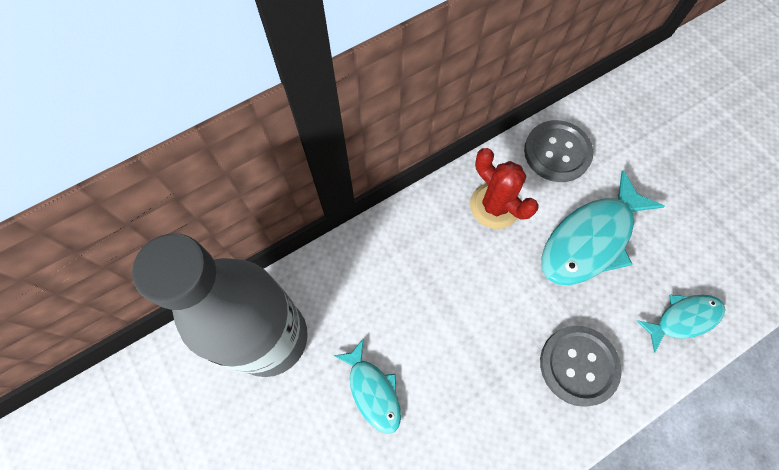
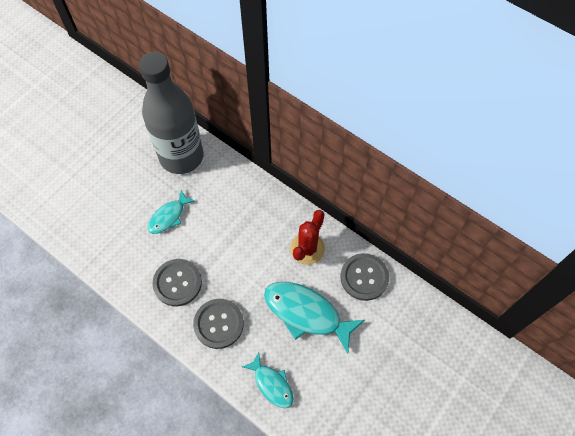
camera: 70 degrees right, 5 degrees down
(495, 410) = (177, 283): none -> grey button

